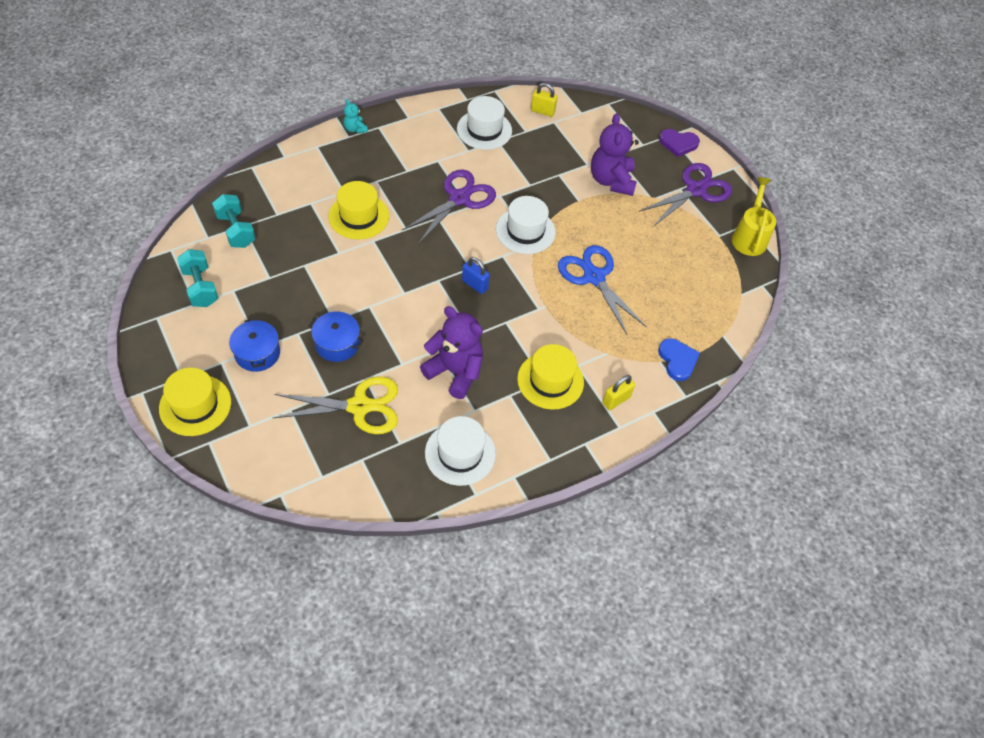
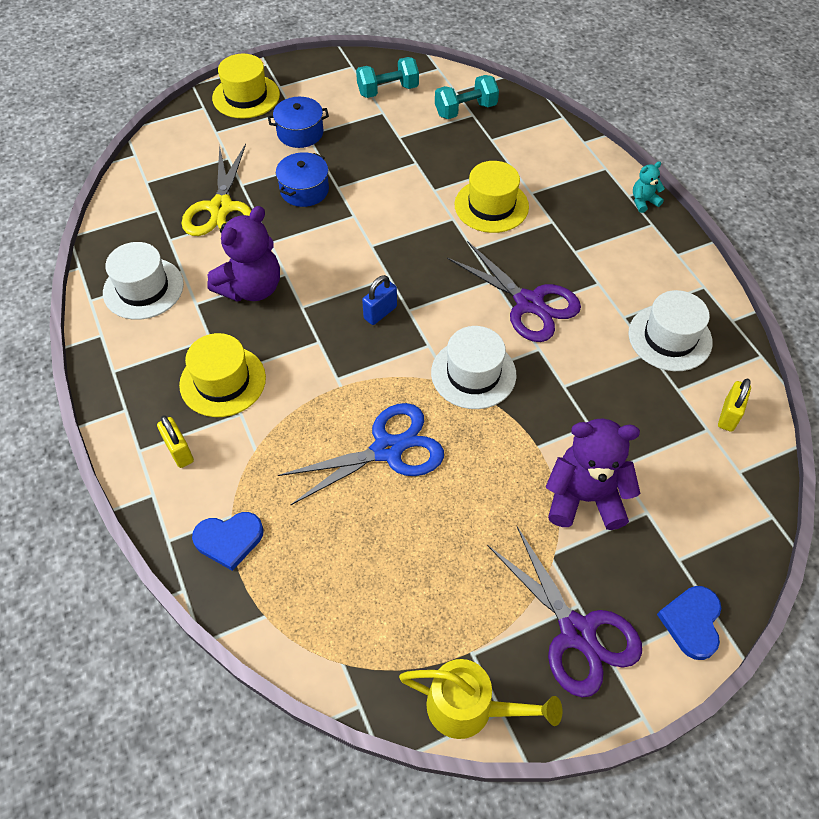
camera: 100 degrees right, 0 degrees up
(678, 143) = (692, 622): purple heart -> blue heart

